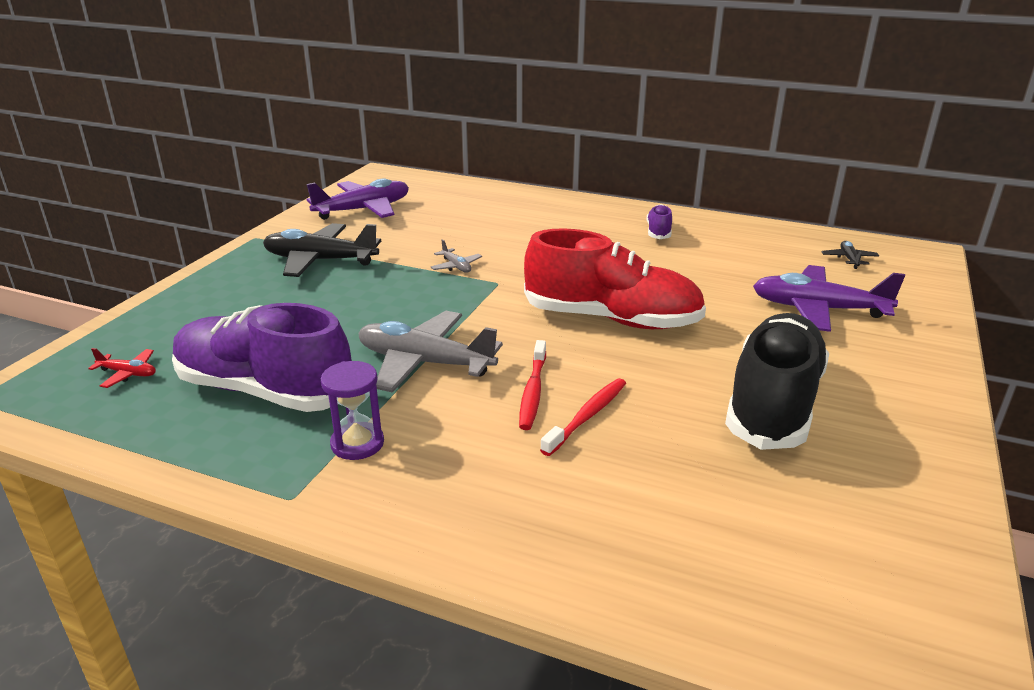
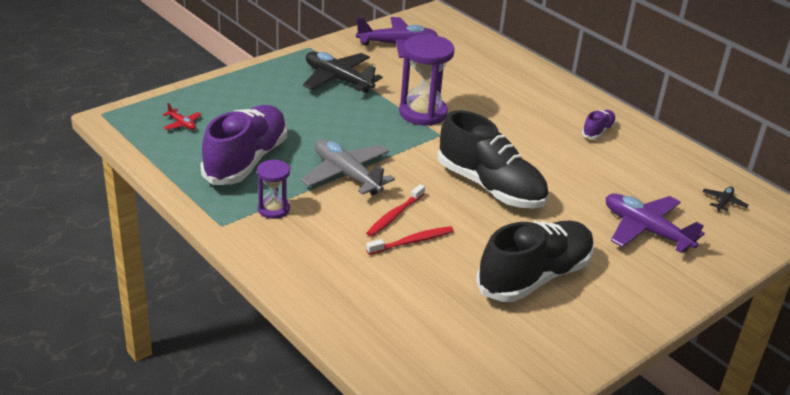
camera: 25 degrees right, 5 degrees up
(264, 391) = (246, 160): purple shoe -> purple shoe turned 60 degrees clockwise
(456, 266) = (423, 113): grey plane -> purple hourglass
(611, 319) = (490, 187): red shoe -> black shoe

